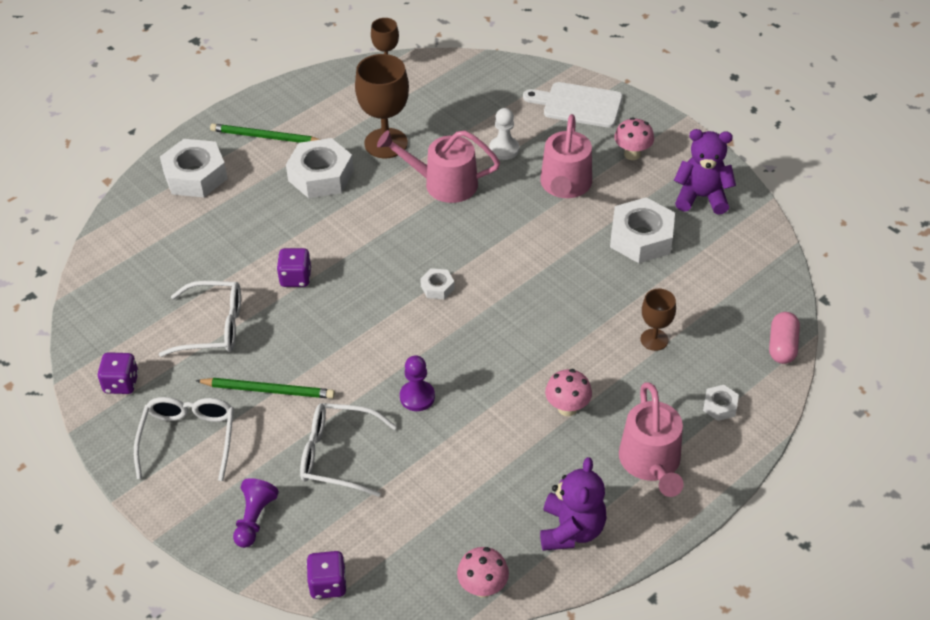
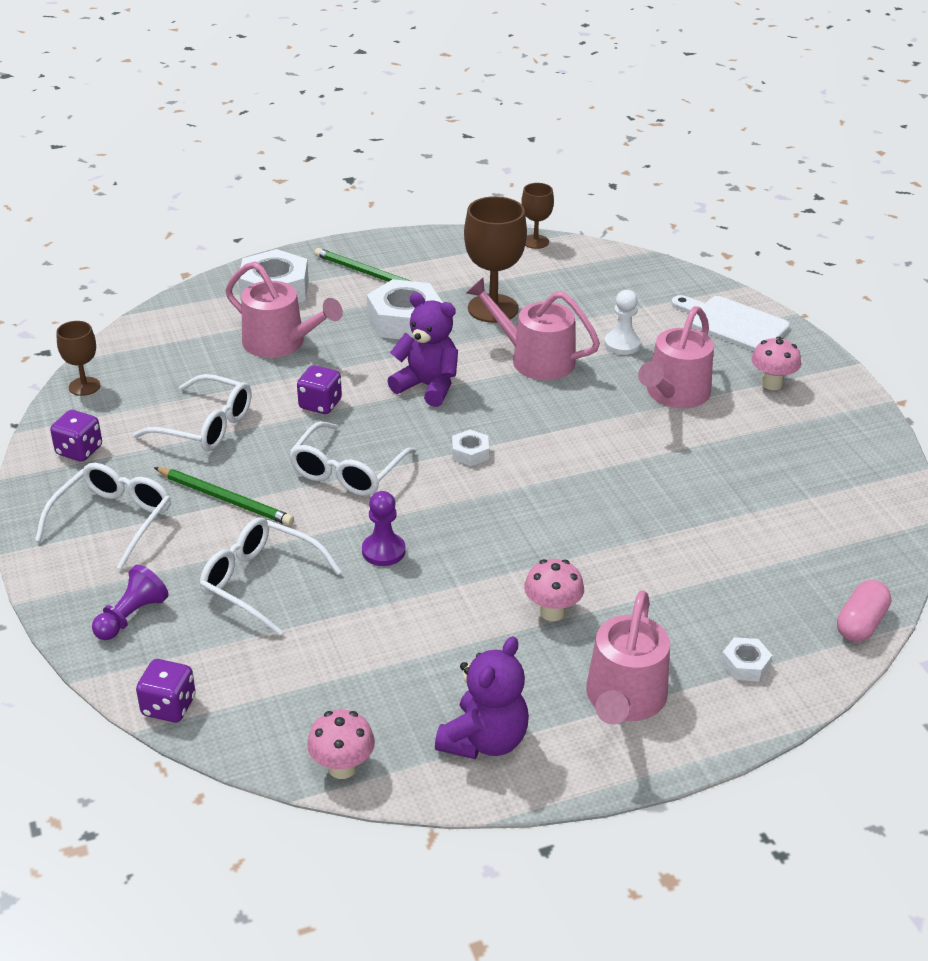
camera: 20 degrees right, 10 degrees down
(230, 228) = (280, 343): none -> pink watering can
(351, 334) = (347, 471): none -> white glasses
(641, 238) = (738, 467): white nut -> none
(654, 339) = (698, 572): brown goblet -> brown goblet (84, 386)
(701, 197) = (835, 445): purple teddy bear -> purple teddy bear (427, 386)

